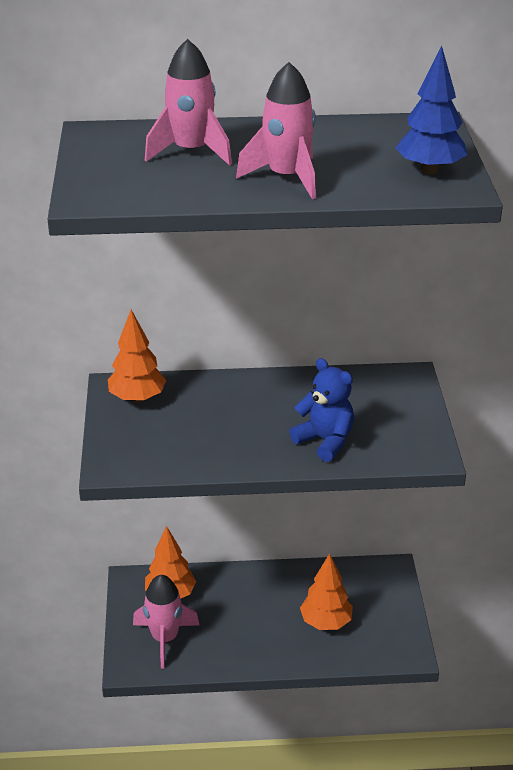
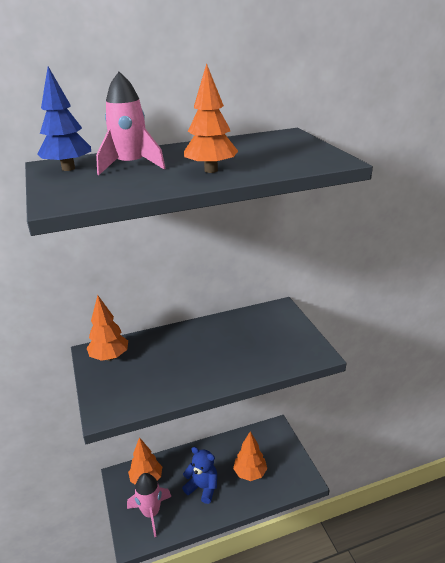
camera: 15 degrees left, 5 degrees down
(287, 177) = (211, 170): pink rocket -> orange tree
(325, 441) = (247, 360): blue teddy bear -> blue teddy bear (203, 488)
(429, 170) = (307, 154): blue tree -> blue tree (68, 168)

